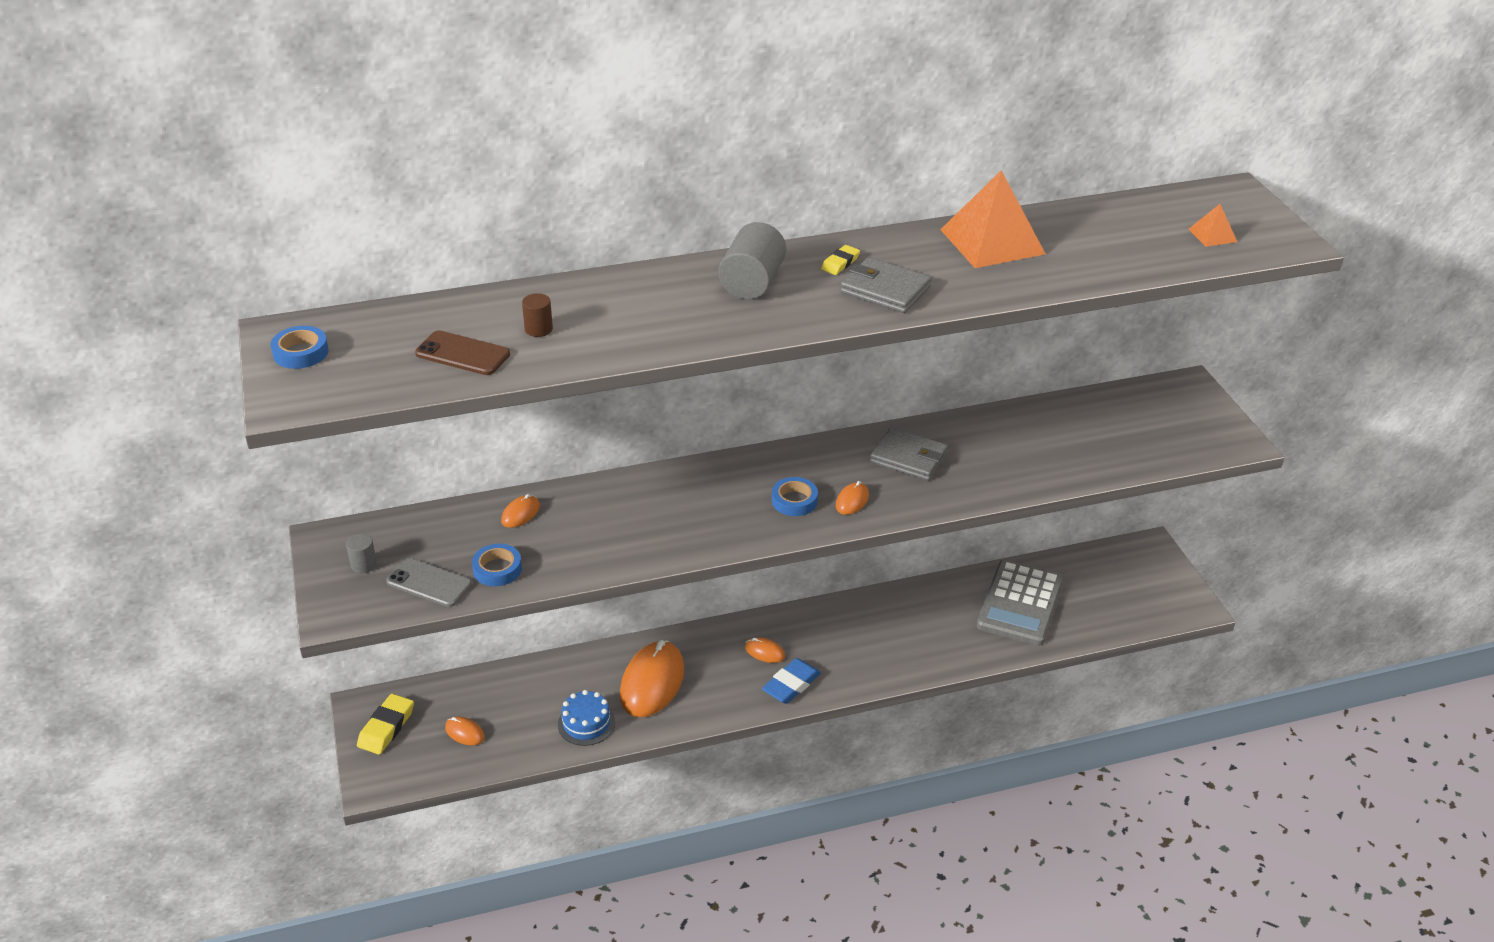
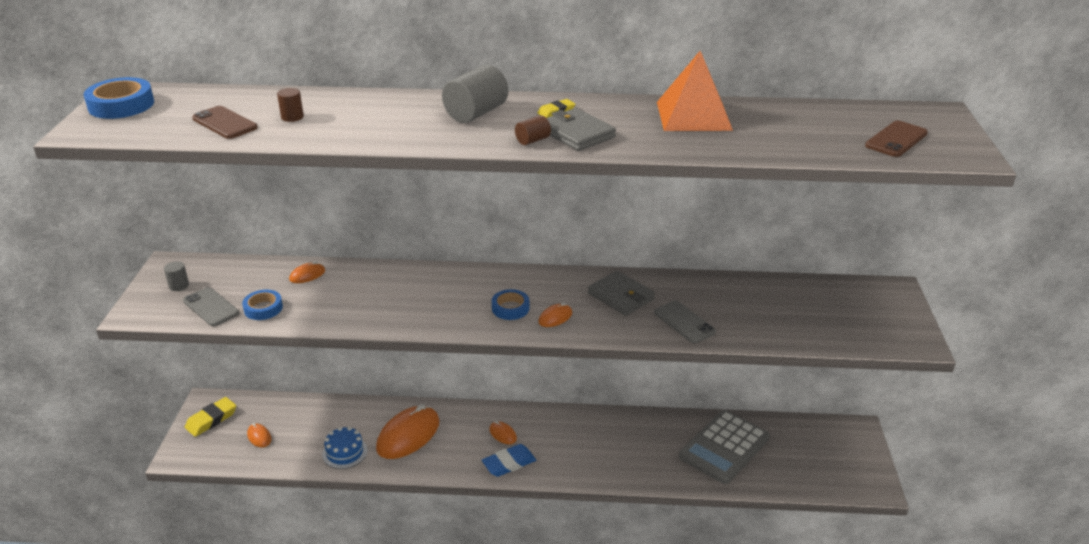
camera: 20 degrees right, 5 degrees down
(301, 353) = (121, 105): blue tape -> blue tape, size x1.52
(844, 308) = (532, 140): none -> brown cylinder
(994, 474) = (684, 322): none -> grey phone
(1212, 235) = (896, 139): orange pyramid -> brown phone

